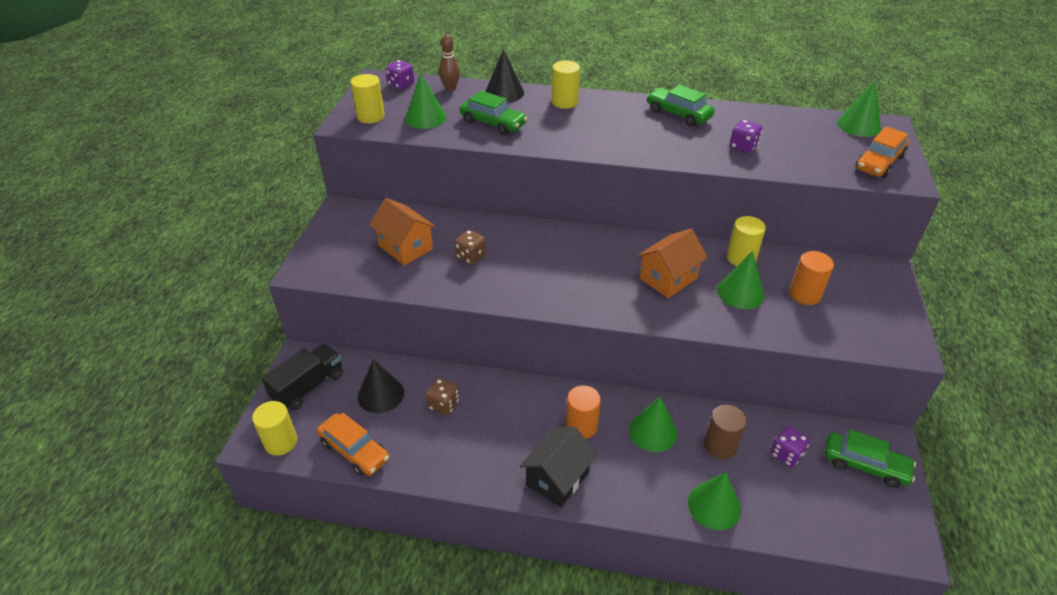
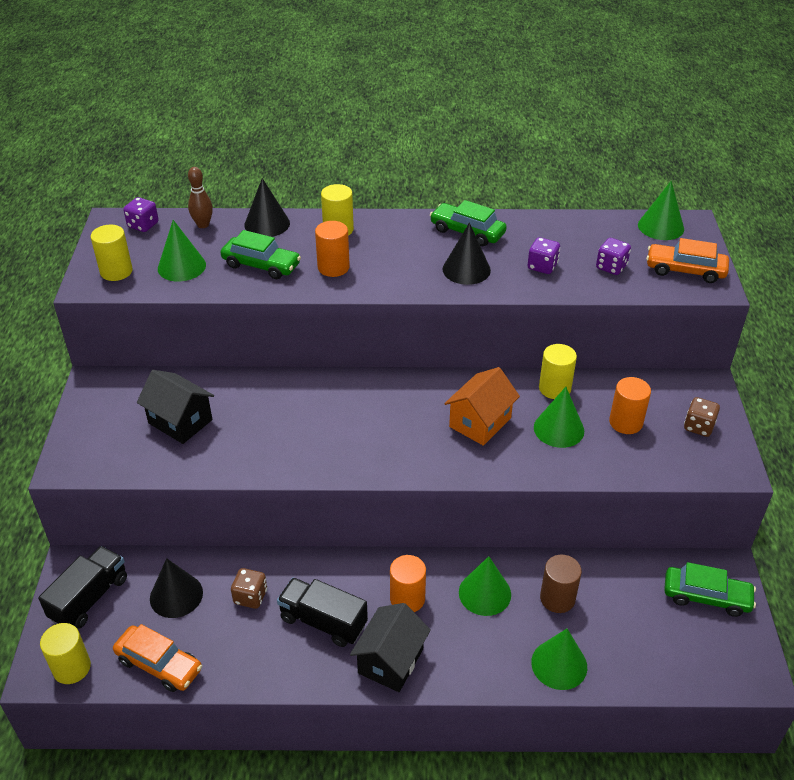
camera: 10 degrees left, 0 degrees up
(406, 247) = (180, 421): orange house -> black house
(471, 256) = (258, 423): brown dice -> brown dice (698, 427)
(503, 435) = (323, 621): none -> black truck
(555, 130) = (333, 267): none -> orange cylinder
(673, 143) = (466, 269): none -> black cone
(786, 454) = (626, 597): purple dice -> purple dice (611, 267)
(879, 163) = (685, 270): orange car -> orange car turned 75 degrees clockwise

